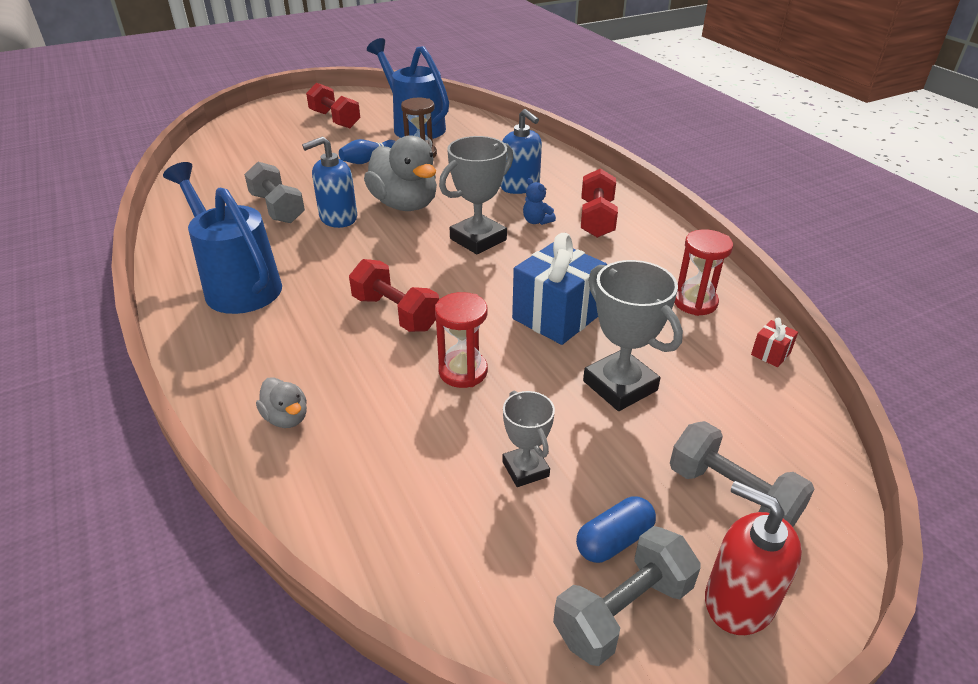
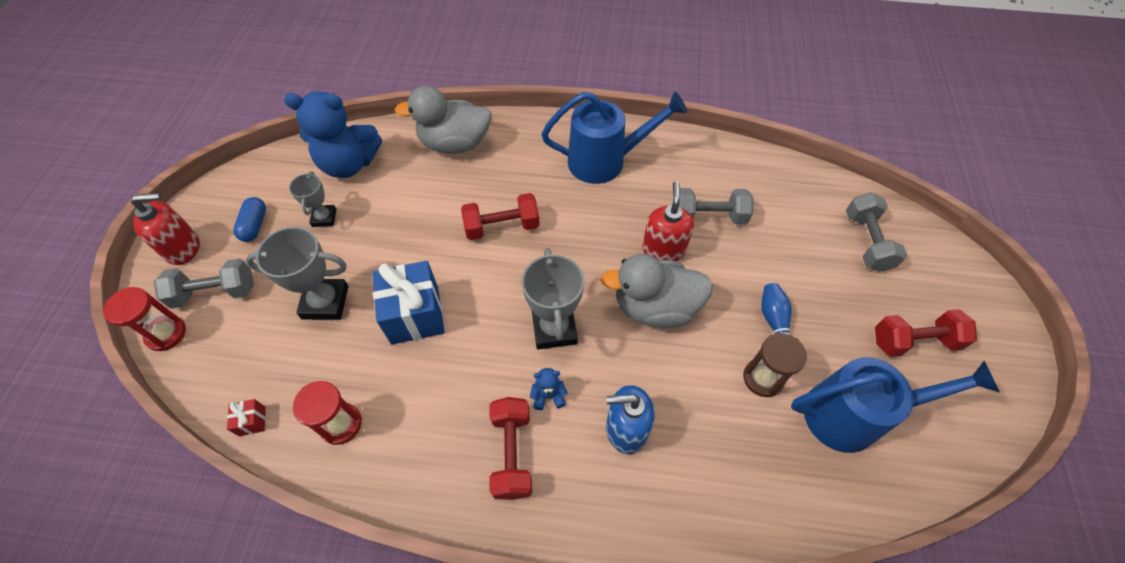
camera: 125 degrees right, 20 degrees up
(286, 418) = (455, 143): grey duck -> grey duck, size x2.12
(338, 218) = (663, 249): blue soap dispenser -> red soap dispenser
(412, 512) = (349, 164): none -> blue teddy bear
(463, 371) = (415, 231): red hourglass -> red hourglass (166, 334)
(525, 469) = (324, 218): grey trophy -> grey trophy turned 75 degrees clockwise
(596, 219) = (512, 453): red dumbbell -> red dumbbell turned 45 degrees clockwise
(623, 611) = (229, 206): grey dumbbell -> grey dumbbell (866, 242)

